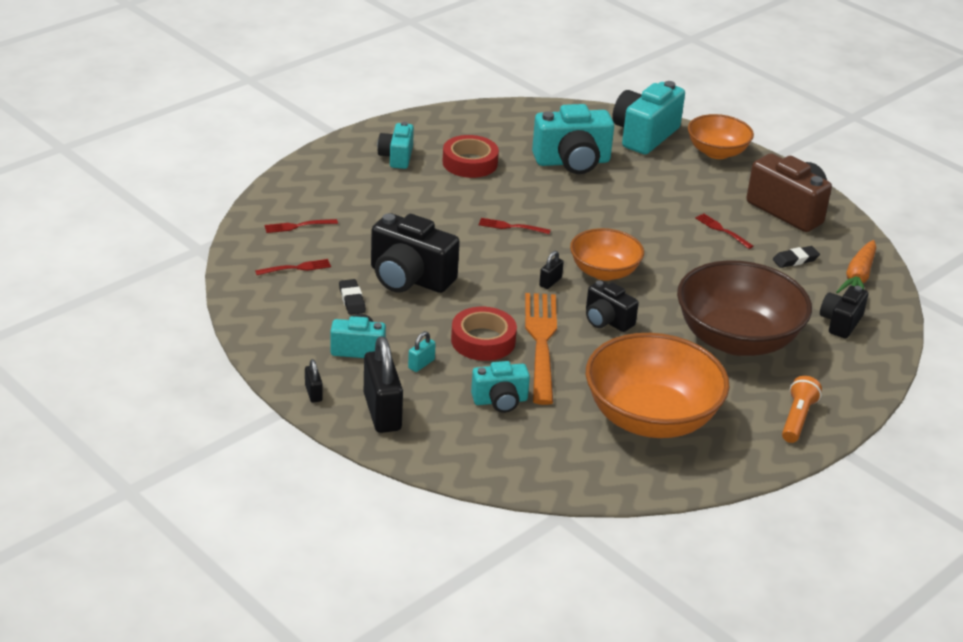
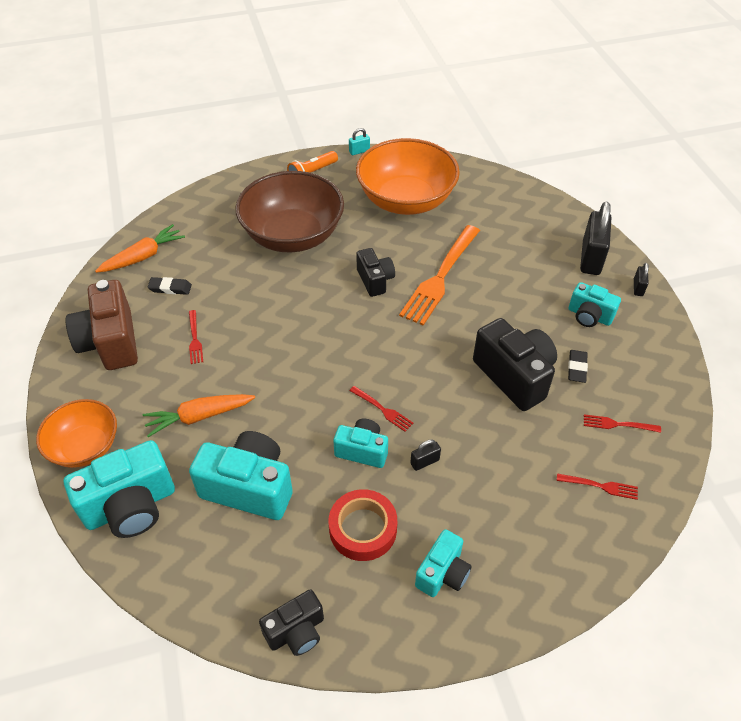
camera: 150 degrees left, 15 degrees up
(421, 364) = (544, 287): turquoise padlock -> turquoise padlock (359, 151)
(483, 341) = (485, 293): red tape -> none
(500, 401) = (501, 241): turquoise camera -> turquoise camera (362, 450)
(550, 282) = (392, 332): black padlock -> black padlock (424, 462)
(604, 272) = (338, 327): orange bowl -> none
(655, 186) = (199, 417): none -> orange carrot
(840, 322) = (204, 225): black camera -> black camera (296, 631)

